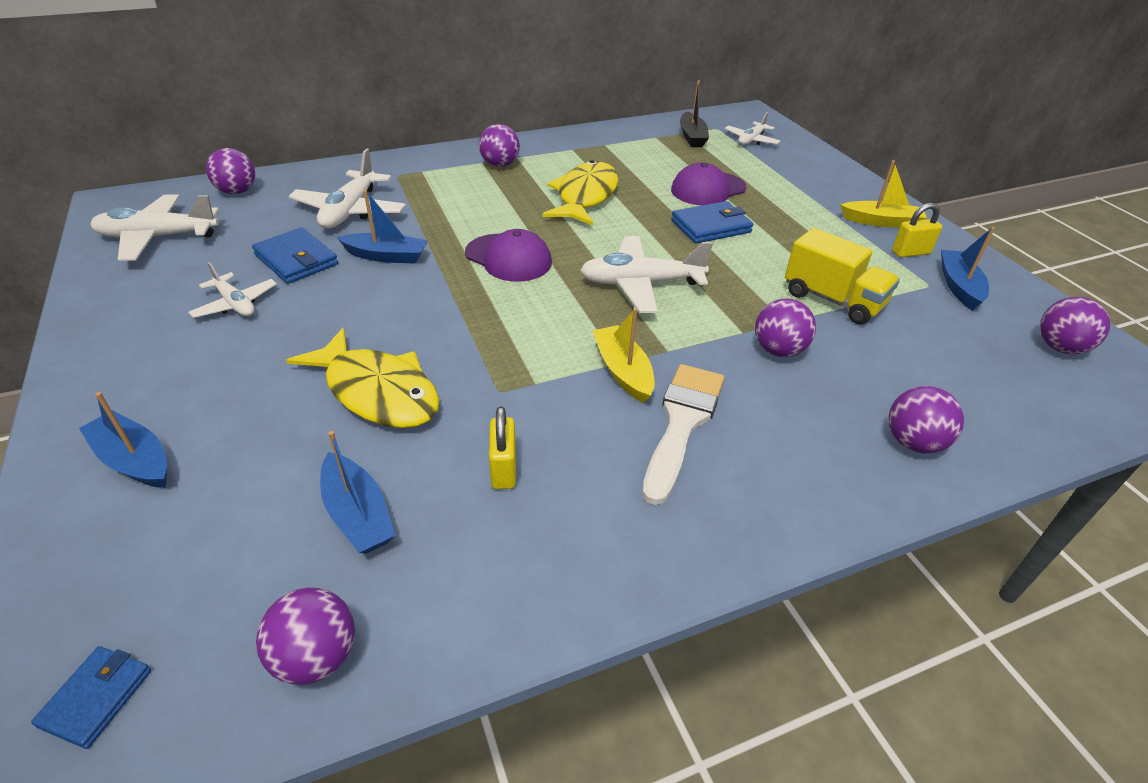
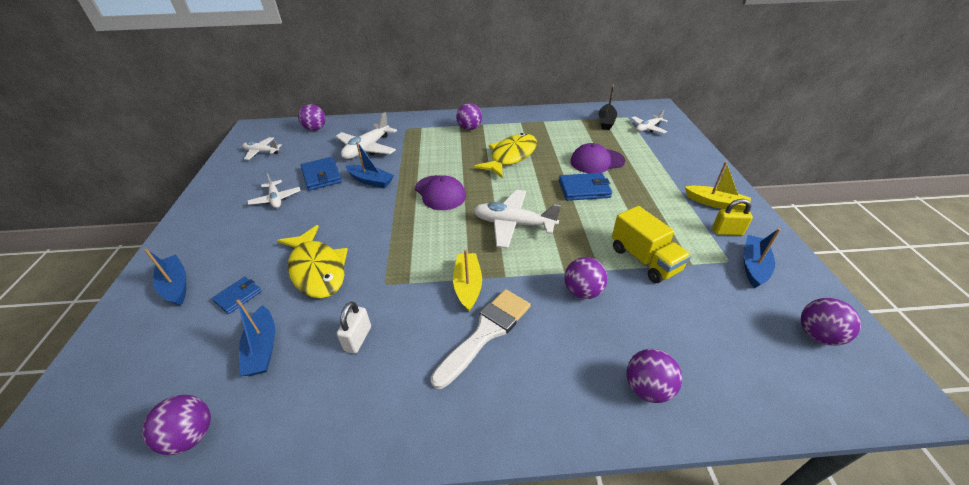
camera: 20 degrees right, 0 degrees up
(96, 698) = (79, 425): blue wallet -> blue wallet (238, 296)
(158, 237) = (262, 152): white plane -> white plane, size x0.60
(503, 469) = (358, 338): yellow padlock -> white padlock

